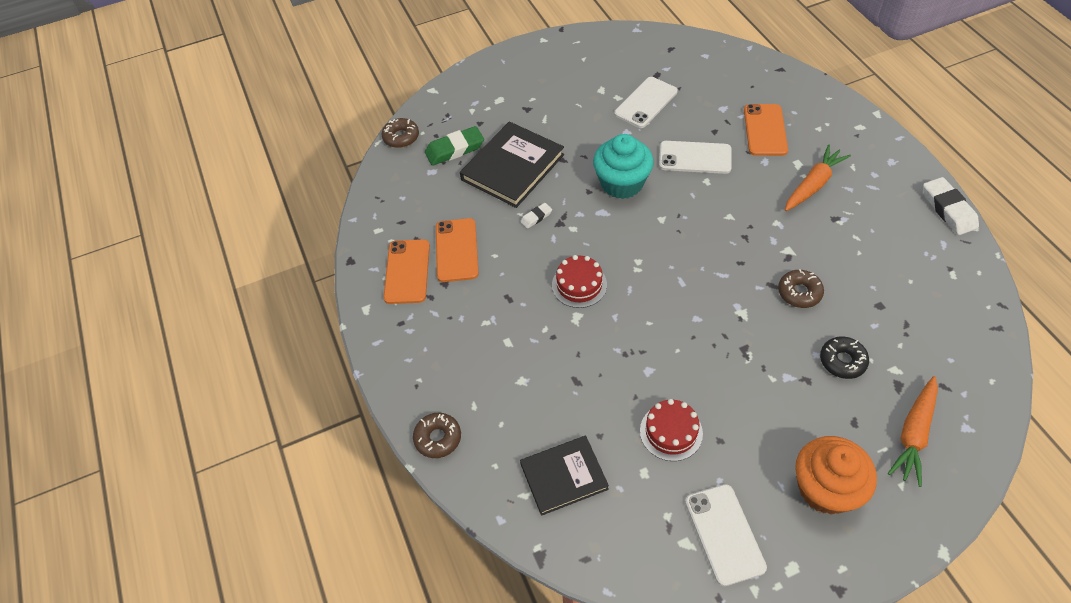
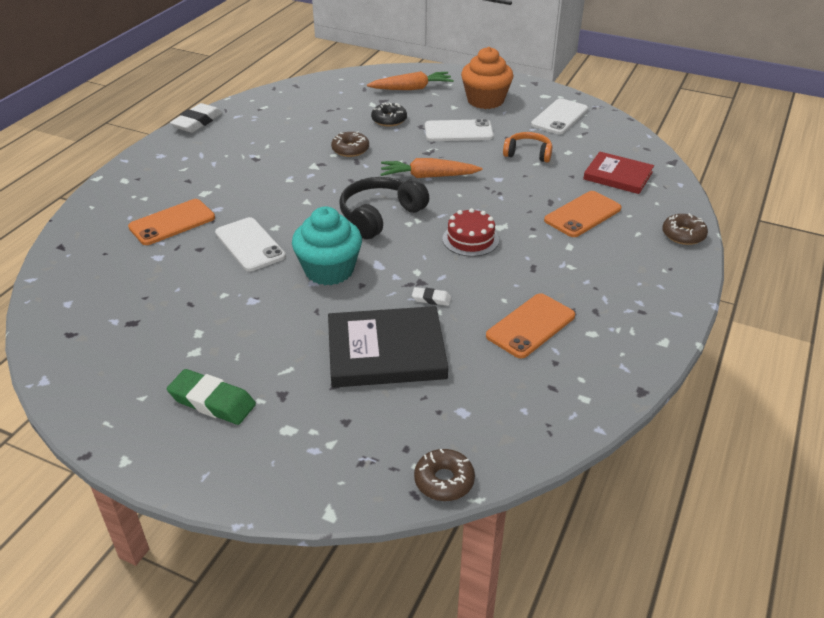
camera: 135 degrees left, 15 degrees down
(407, 271) = (595, 342): orange phone -> orange phone (582, 214)
(455, 149) = (410, 414): green eraser -> green eraser (212, 402)
(564, 476) = (618, 175): black book -> red book
(646, 103) = (191, 308): white phone -> white phone (458, 131)
(665, 249) = (380, 216): none -> black headphones
(671, 432) = (528, 154): red cake -> orange headphones
(813, 185) = (225, 178): orange carrot -> orange carrot (428, 176)

